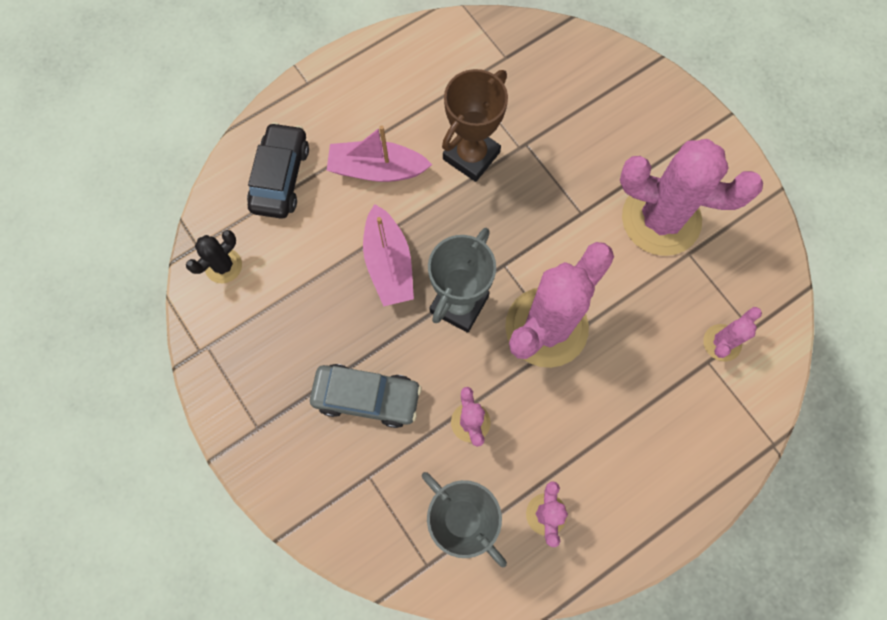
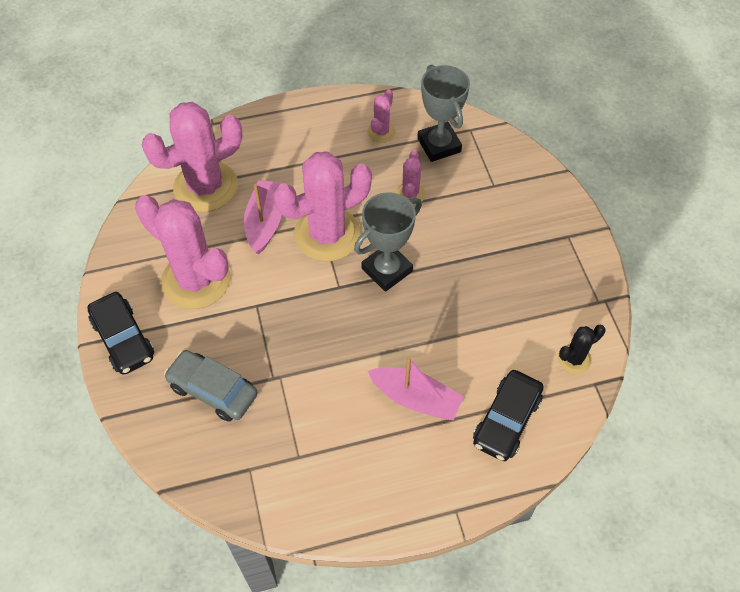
camera: 160 degrees left, 15 degrees down
(367, 397) = (480, 231): grey car -> grey car (213, 390)
(388, 263) = (432, 317): pink boat -> pink boat (265, 222)
(471, 156) = (326, 383): brown trophy -> none
(694, 132) = (123, 339): none -> black car
(722, 342) = (206, 187): pink cactus -> pink cactus, size x2.17

